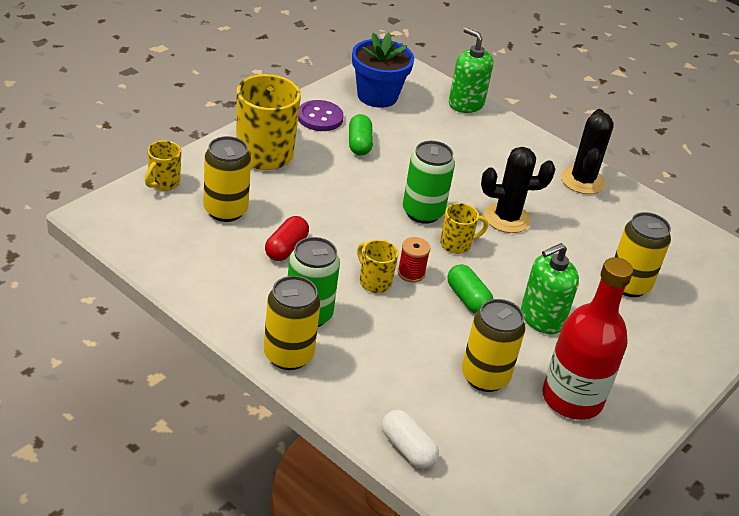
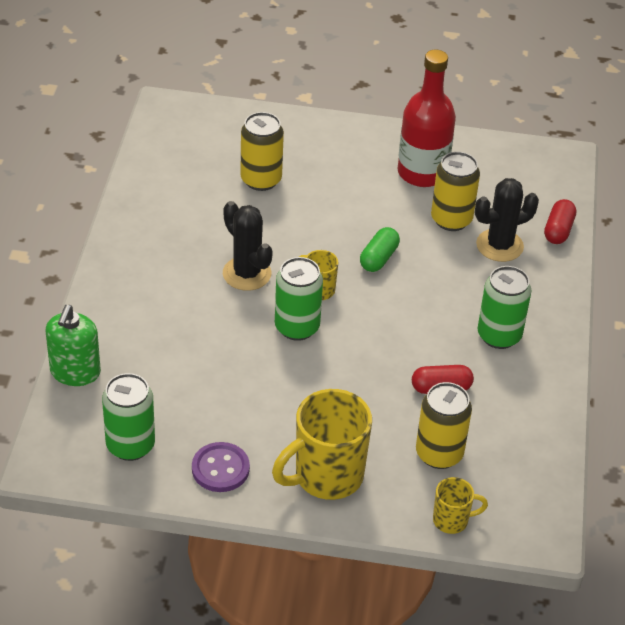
camera: 120 degrees left, 5 degrees up
(288, 355) = (550, 325): yellow can -> none
(359, 144) = (236, 416): green capsule -> none
(374, 282) = (420, 317): yellow mug -> none
(377, 96) = (130, 445): blue flower pot -> green can
(407, 449) = (558, 230): white capsule -> red capsule
(411, 273) = (385, 301): red spool -> none
(541, 318) = (355, 212): green soap dispenser -> none
(582, 181) = (135, 247): black cactus -> black cactus (499, 245)

